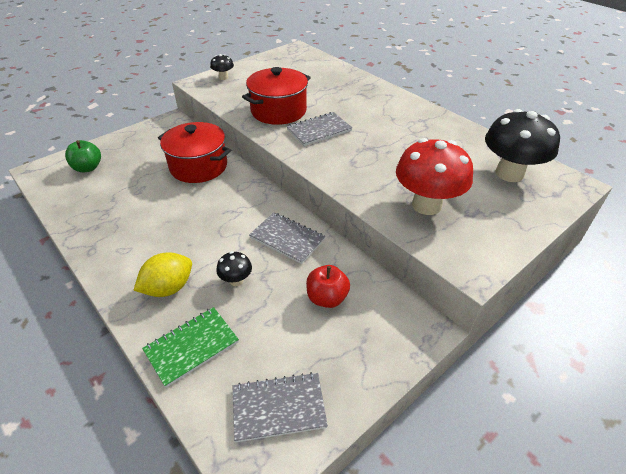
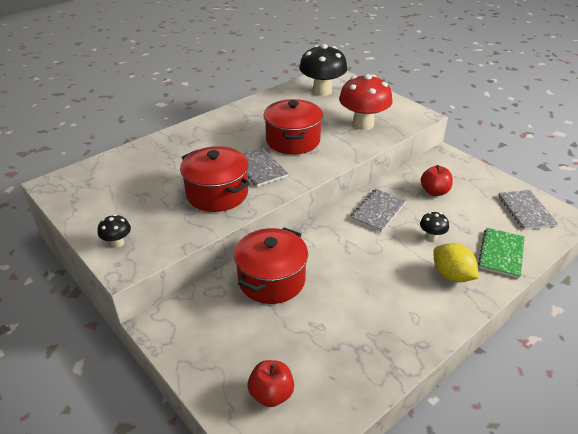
camera: 90 degrees left, 5 degrees down
(88, 168) = (271, 394): green apple -> red apple
(192, 347) = (501, 254): green notebook -> green notebook turned 60 degrees clockwise
(375, 150) = (293, 140): none -> red pot

